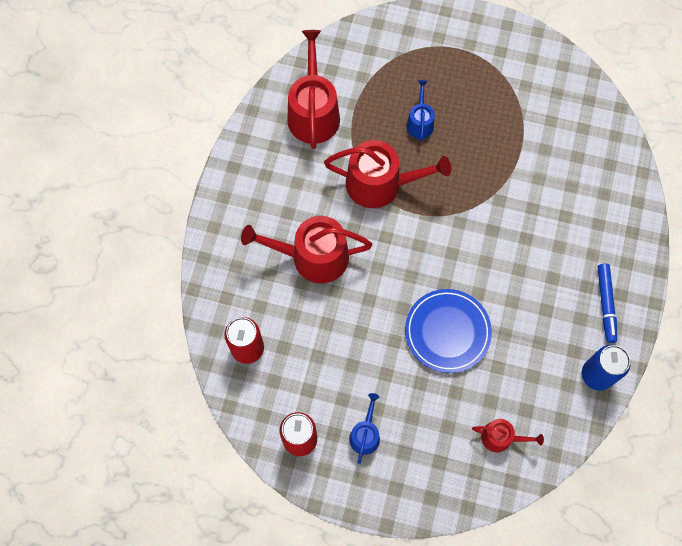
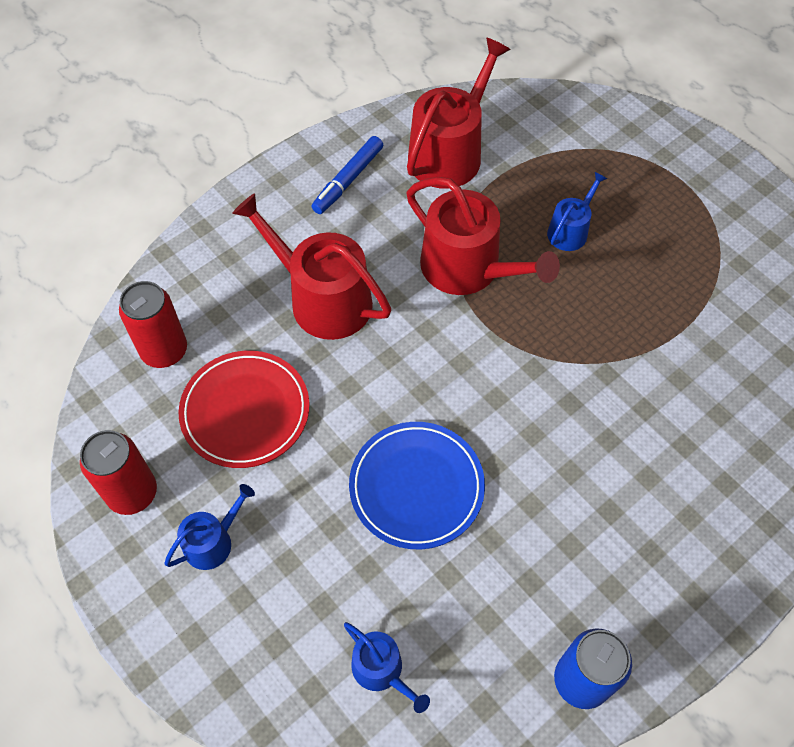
camera: 35 degrees right, 10 degrees down
(323, 352) = (245, 411): none -> red plate
(501, 437) = (382, 670): red watering can -> blue watering can
(605, 304) = (662, 593): blue marker -> blue marker (348, 180)

